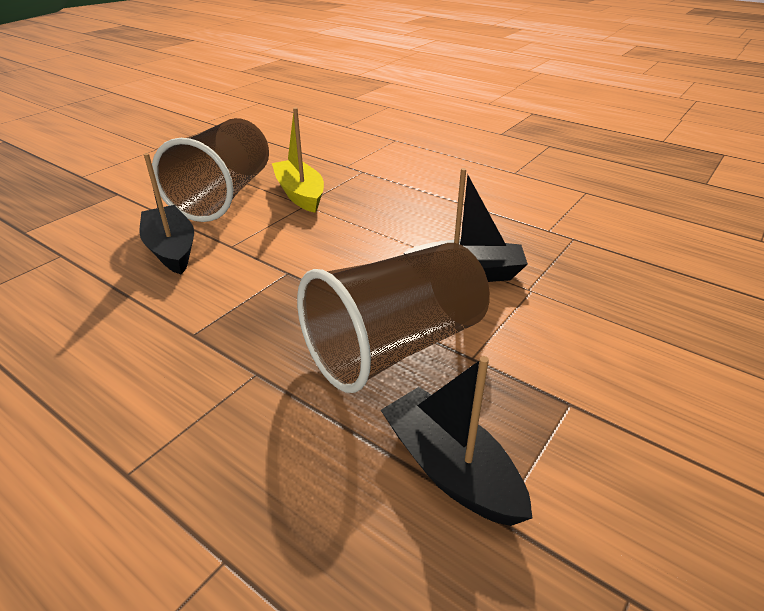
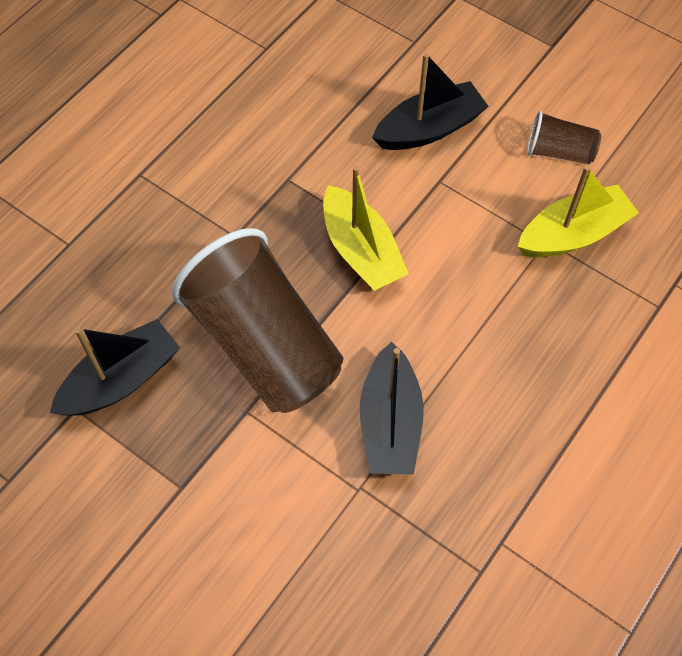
camera: 90 degrees right, 25 degrees up
(224, 196) = (559, 152): brown cup -> brown cup, size x0.45
(295, 287) = (361, 251): none -> yellow boat

